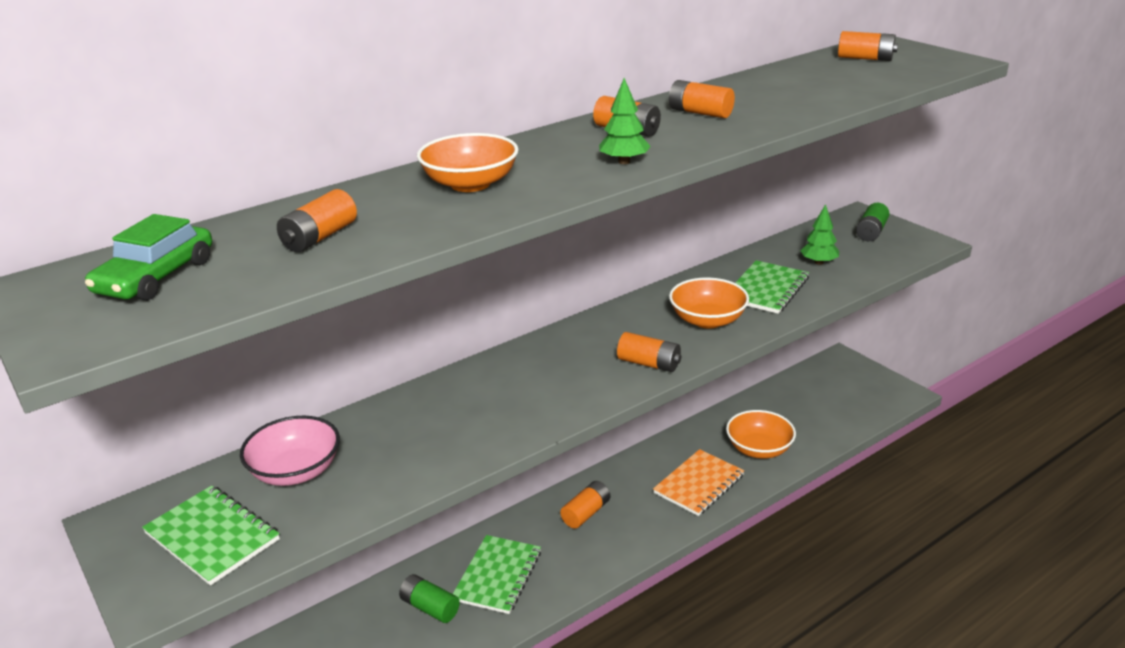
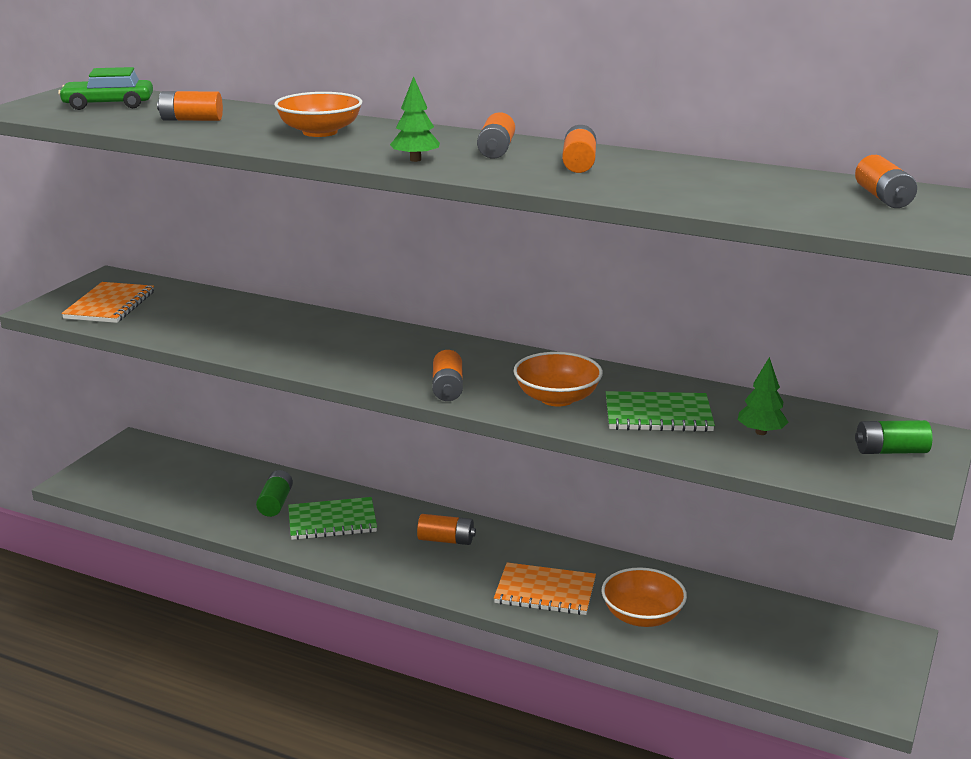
camera: 60 degrees right, 5 degrees down
(212, 536) = (110, 305): green notebook -> orange notebook
(296, 471) = (192, 306): pink bowl -> none

